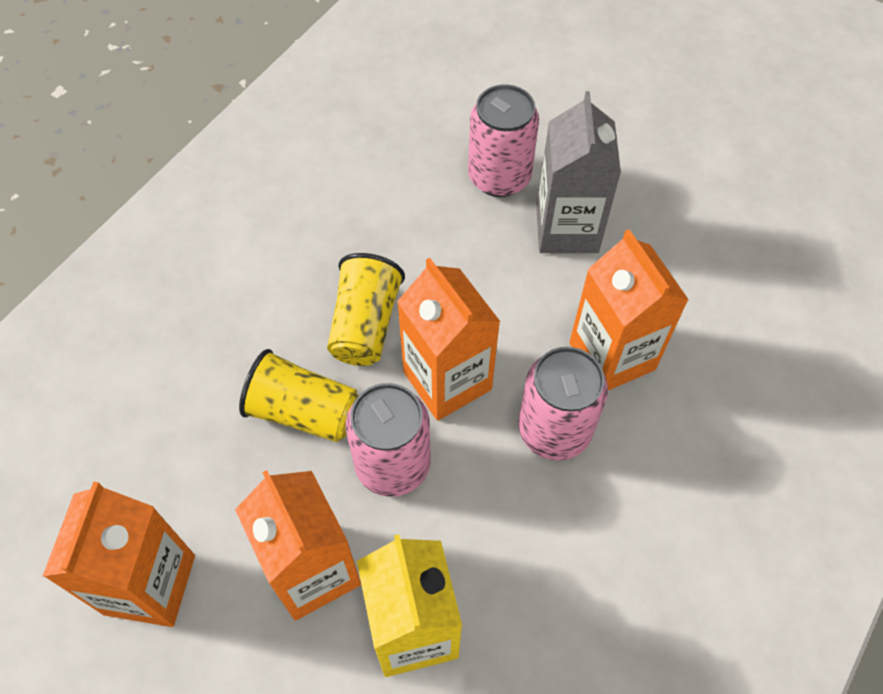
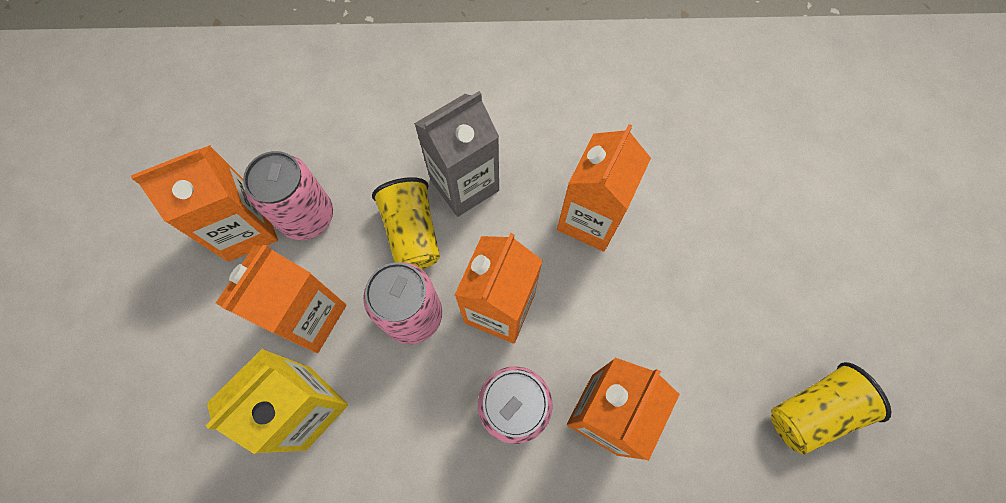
camera: 55 degrees right, 10 degrees up
(365, 325) = (503, 225): yellow cup -> yellow cup (812, 411)
(420, 249) = (590, 219): none -> orange carton
(499, 177) = (696, 230): pink can -> pink can (307, 216)
(567, 229) = (691, 310): grey carton -> grey carton (464, 185)

